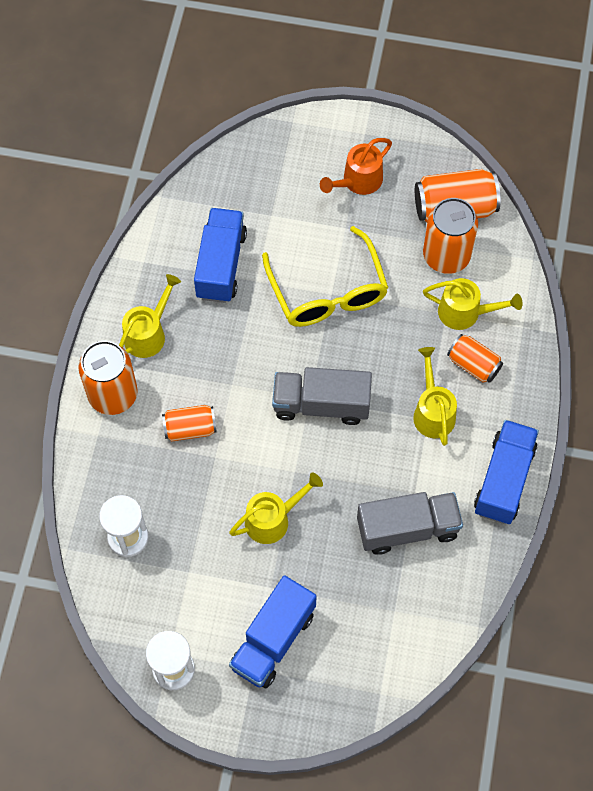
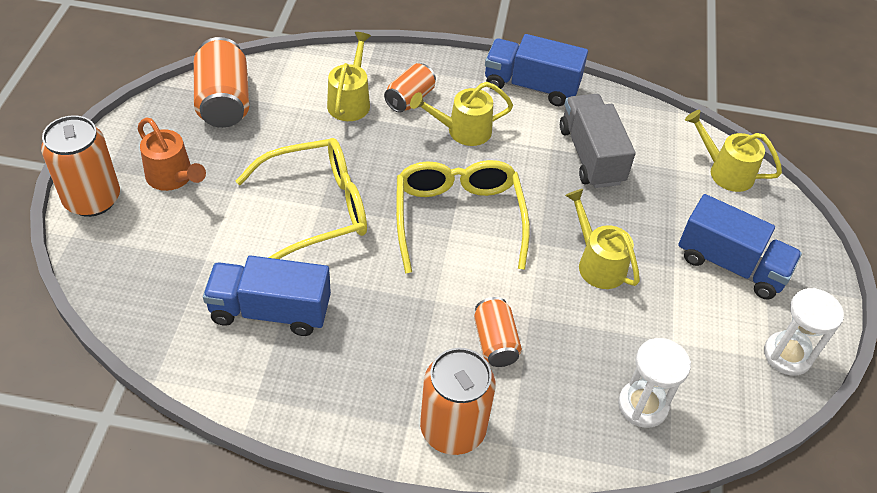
camera: 95 degrees left, 15 degrees down
(149, 333) = (364, 389): yellow watering can -> yellow watering can (724, 171)
(321, 404) = (458, 218): grey truck -> yellow glasses
(446, 256) = (281, 111): orange can -> orange can (92, 199)

